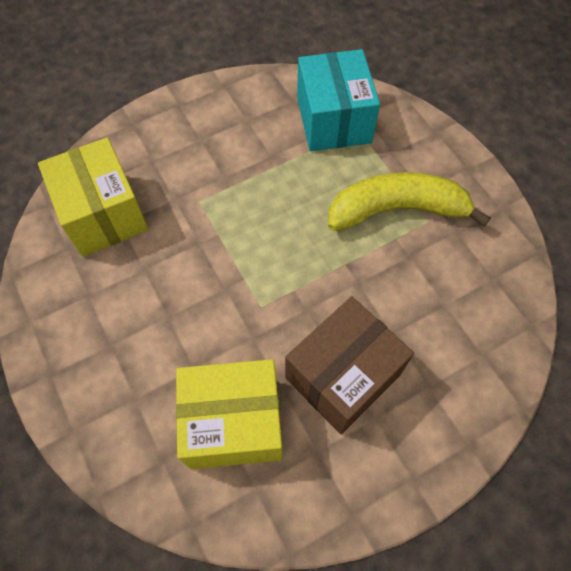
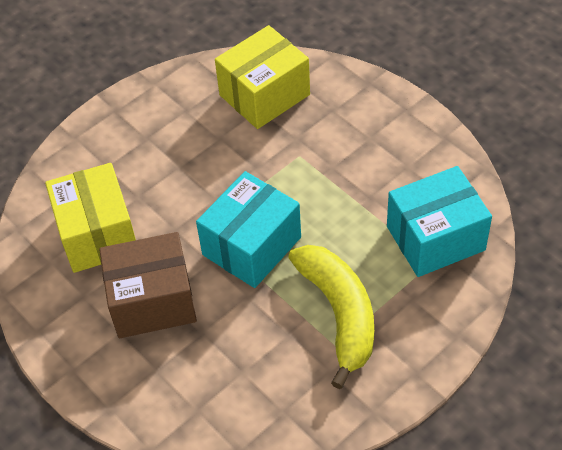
camera: 80 degrees right, 10 degrees down
(298, 266) = (252, 246): none -> turquoise box
(343, 376) = (152, 301): brown box -> brown box turned 45 degrees counterclockwise

